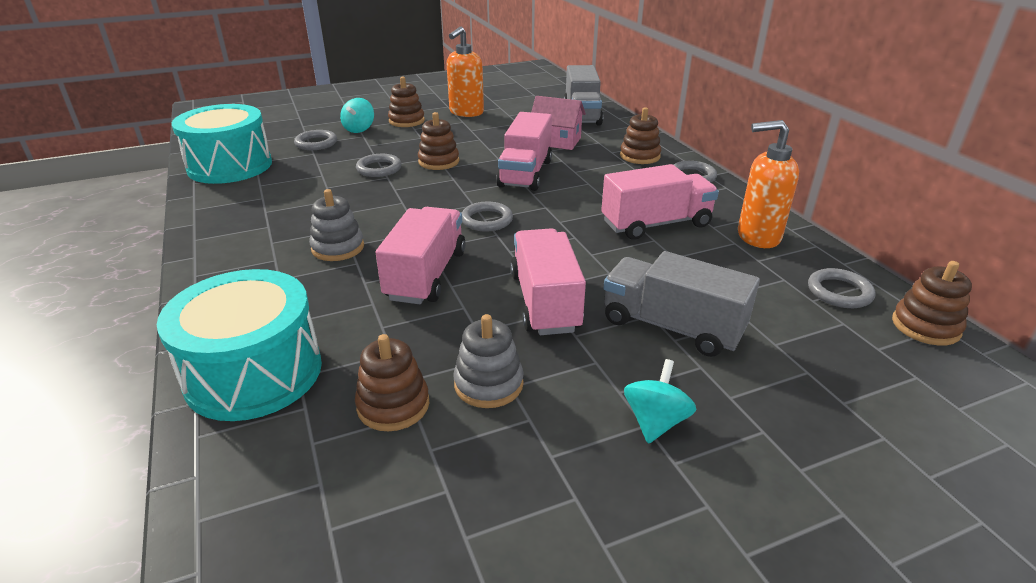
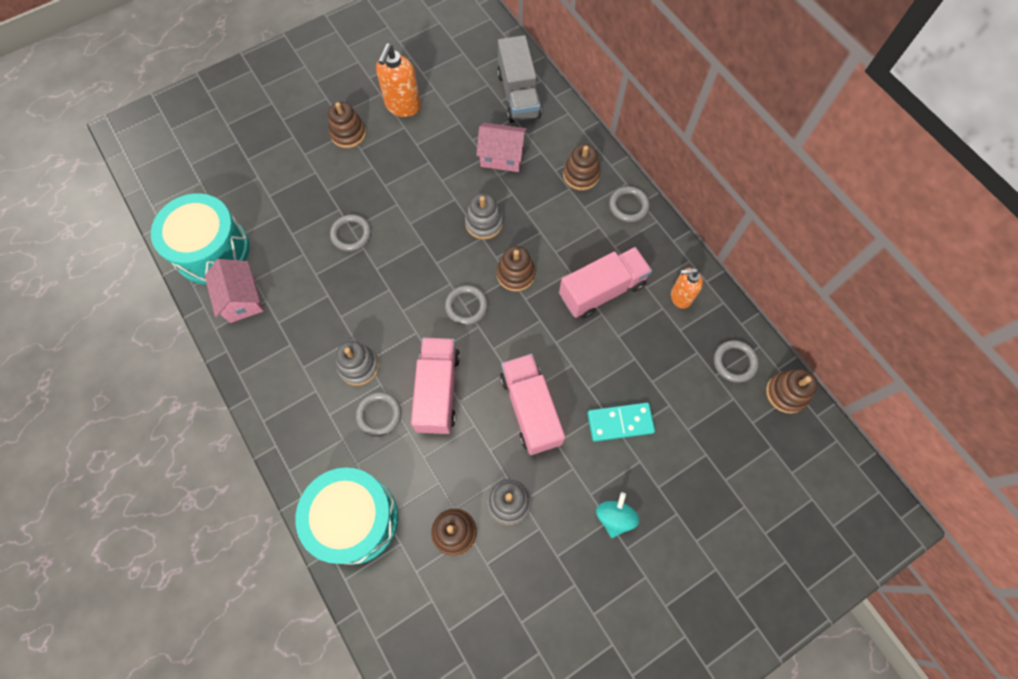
camera: 10 degrees left, 35 degrees up
(237, 194) = (241, 299): none -> pink house
(316, 143) = (275, 194): grey ring -> grey ring (379, 415)
(359, 129) = (307, 159): turquoise spinning top -> none
(439, 162) = (402, 213): brown stacking toy -> brown stacking toy (515, 274)
(525, 173) = (484, 223): pink truck -> grey stacking toy
(671, 326) = (620, 422): grey truck -> turquoise domino
(757, 236) = (680, 297): orange soap dispenser -> orange soap dispenser, size x0.66

